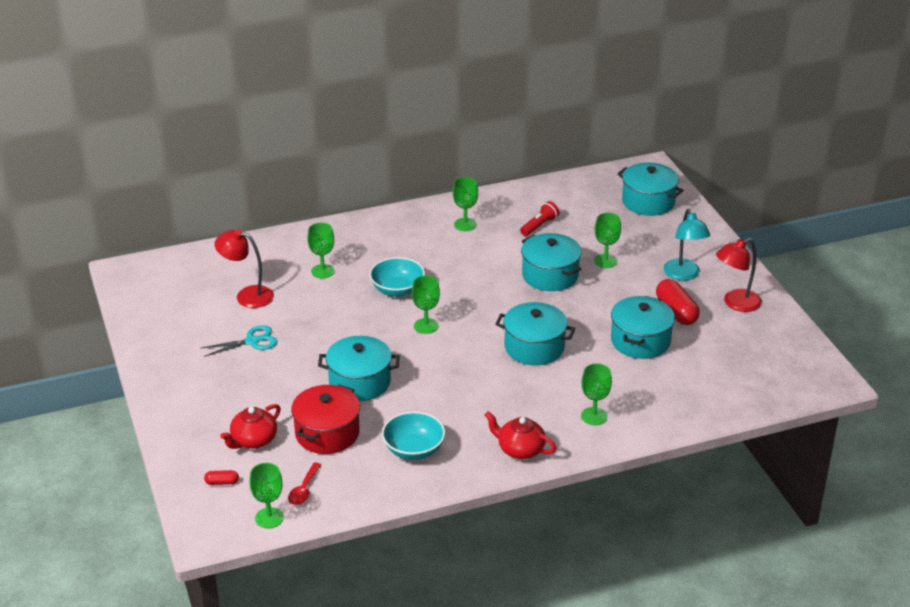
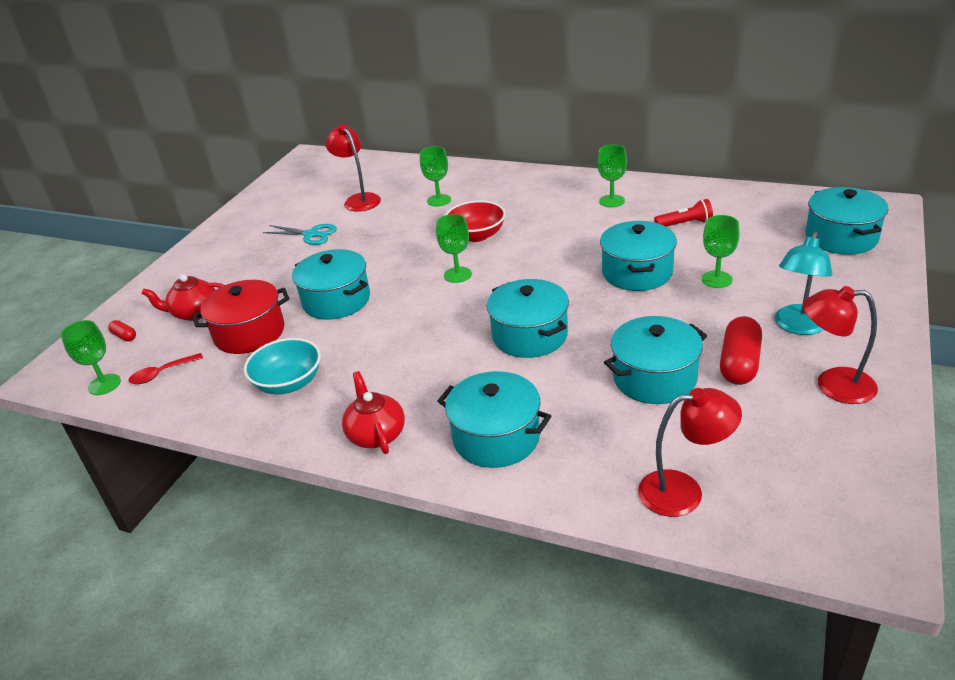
camera: 45 degrees right, 0 degrees up
(397, 290) = (476, 235): turquoise bowl -> red bowl
(594, 416) = (496, 437): green goblet -> turquoise pot
(723, 394) = (684, 491): none -> red lamp

